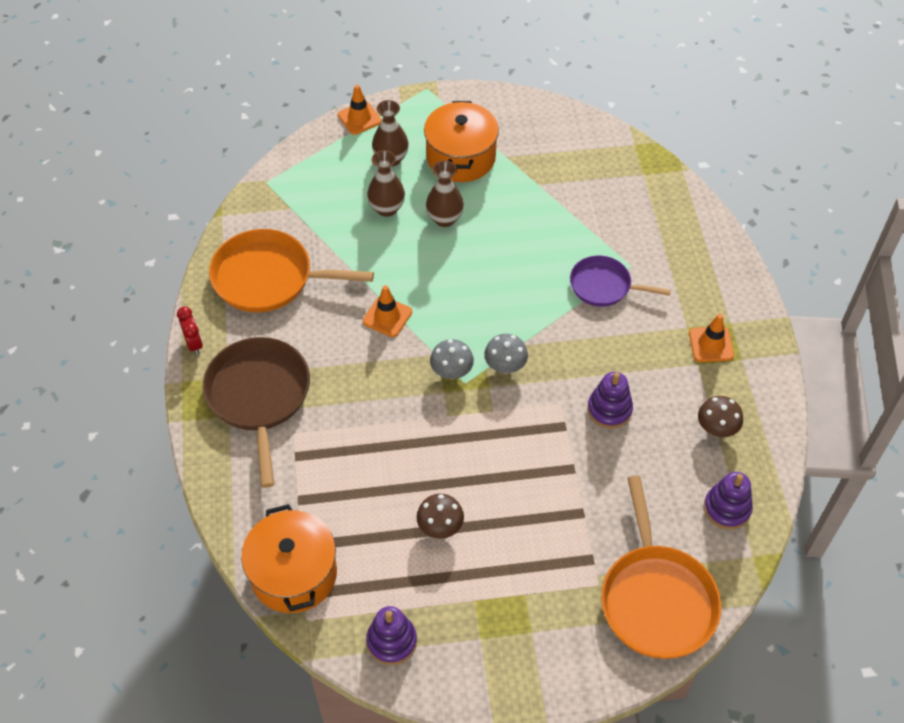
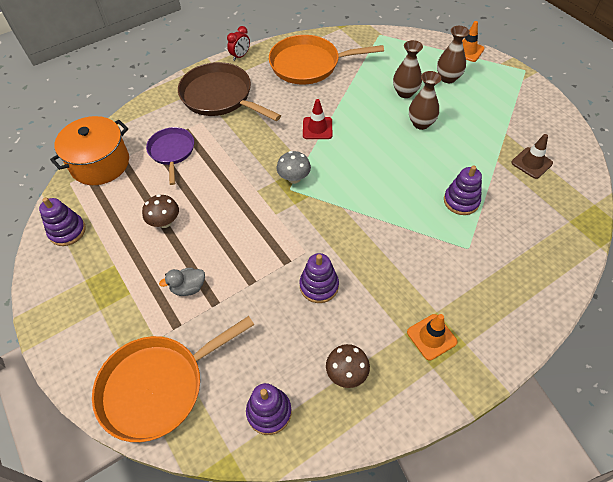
camera: 65 degrees right, 0 degrees up
(259, 396) = (219, 96): brown pan -> brown pan turned 105 degrees counterclockwise
(268, 278) = (308, 65): orange pan -> orange pan turned 75 degrees counterclockwise
(387, 317) = (317, 128): orange traffic cone -> red traffic cone
(461, 157) = (482, 110): orange pot -> none
(505, 366) = (318, 206): grey mushroom -> none
(548, 532) = (188, 288): none -> grey duck
(558, 160) = (531, 163): none -> brown traffic cone
(572, 241) = (461, 201): none -> purple stacking toy
(603, 286) = (434, 237): purple pan -> purple pan (172, 151)

